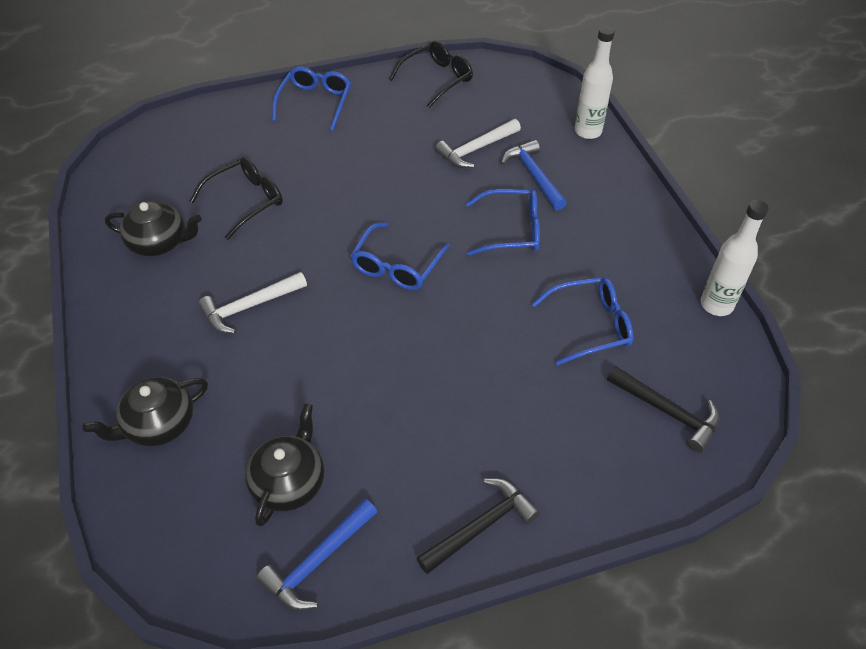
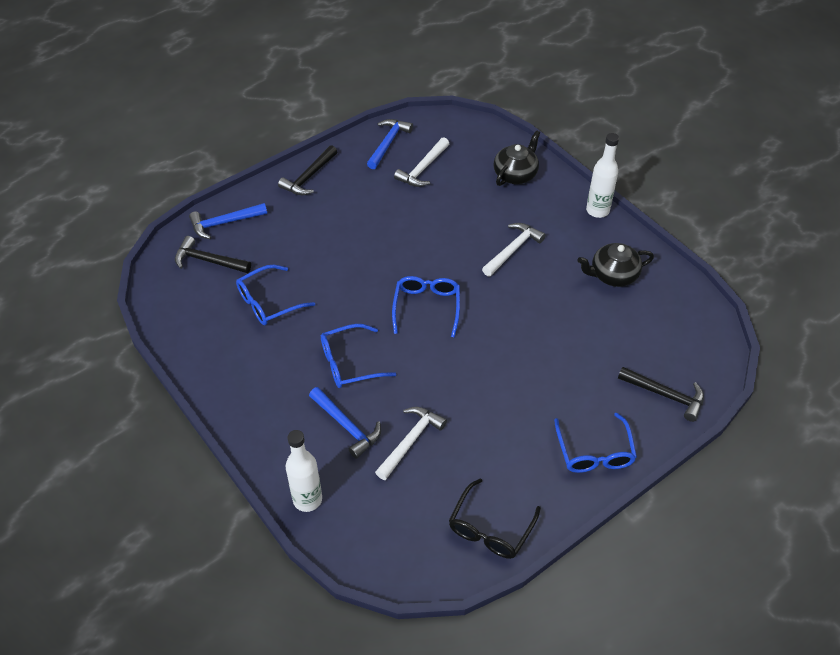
camera: 160 degrees right, 0 degrees up
(215, 125) = (665, 395): none -> black hammer
(246, 201) = (577, 327): black glasses -> none
(289, 482) = (423, 169): black teapot -> white hammer
(637, 473) = (224, 223): none -> blue hammer
(716, 305) = (175, 344): white bottle -> white bottle (597, 210)

